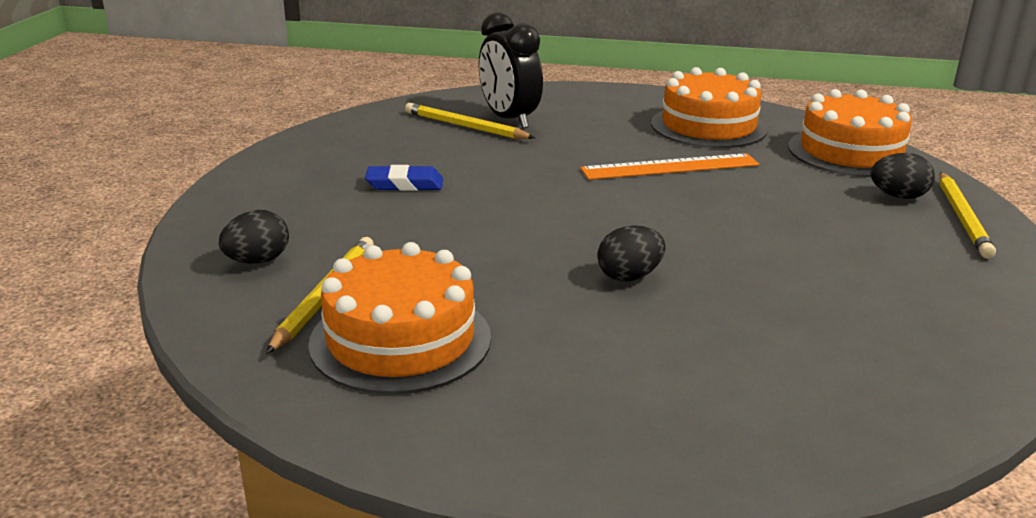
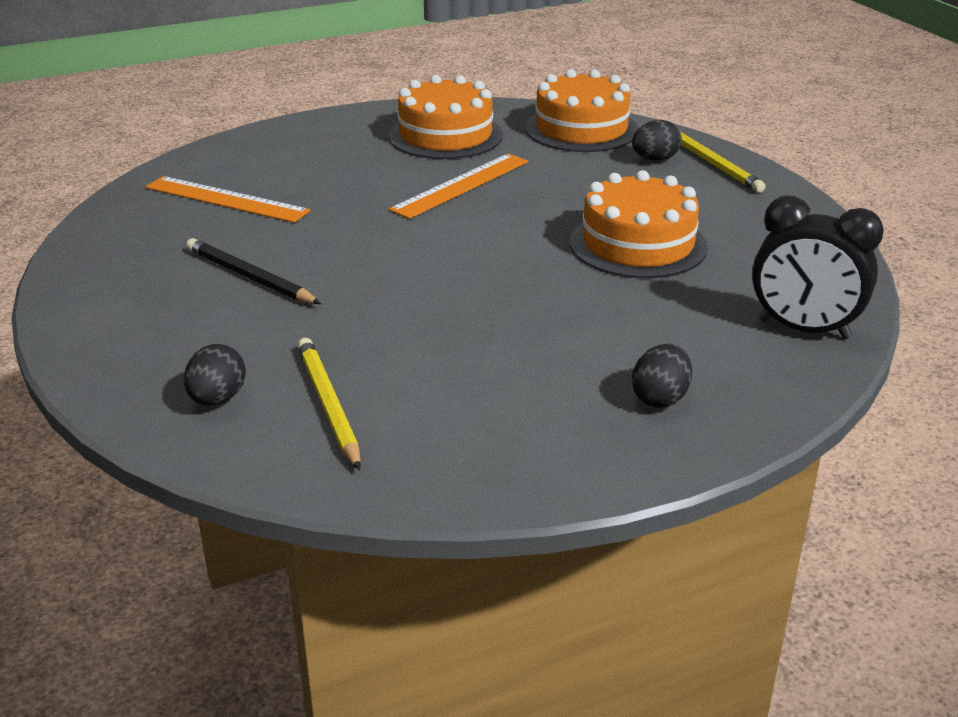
camera: 35 degrees left, 5 degrees up
(400, 340) = (443, 414): orange cake -> orange cake (638, 244)
(404, 184) = (250, 277): blue eraser -> black pencil
(465, 126) = (226, 199): yellow pencil -> orange ruler
(509, 119) = (258, 179): black clock -> black clock (803, 329)
(629, 276) = (547, 294): black egg -> black egg (660, 398)

